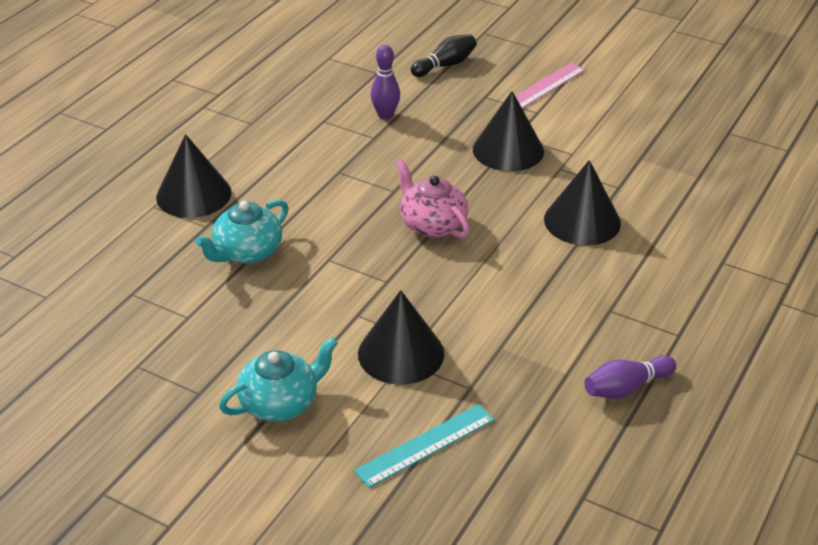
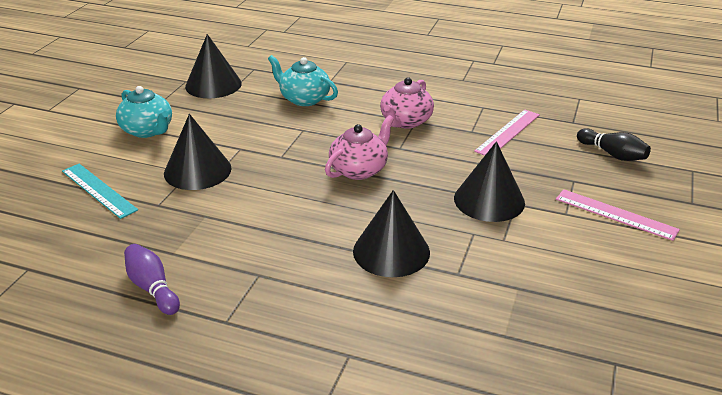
camera: 80 degrees right, 5 degrees down
(193, 194) = (364, 72): black cone -> black cone (213, 85)
(337, 179) = (405, 121): none -> pink teapot
(385, 115) = (508, 133): purple bowling pin -> pink ruler

